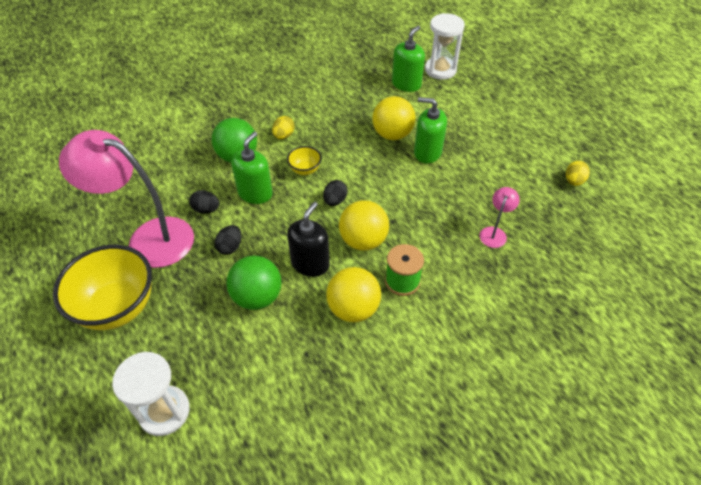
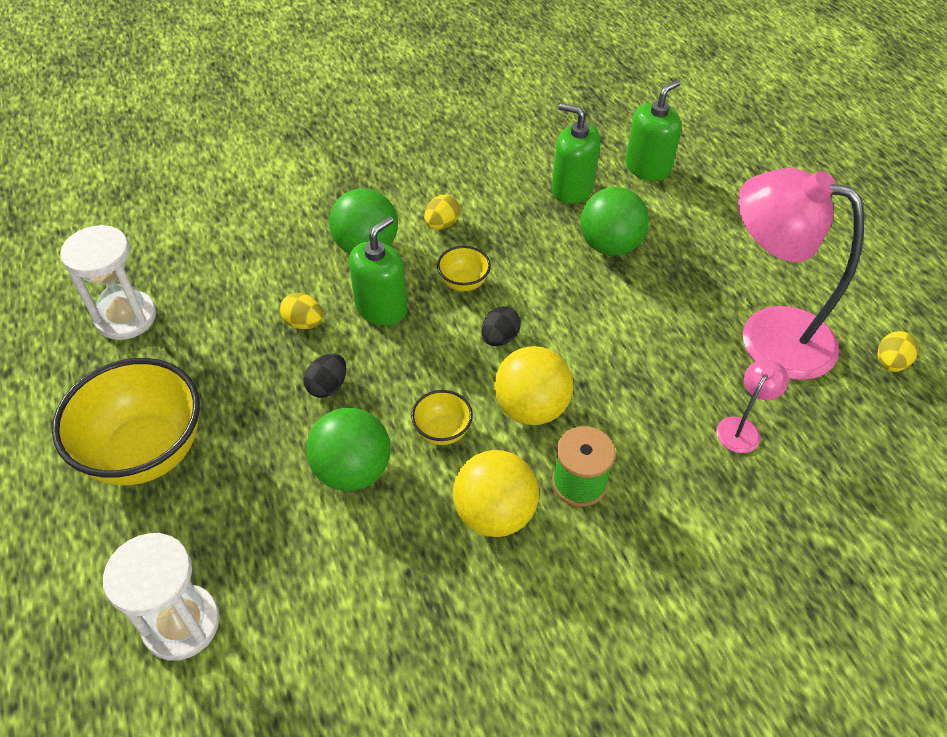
camera: 10 degrees right, 0 degrees up
(149, 238) = (211, 354): pink lamp -> pink lamp (768, 335)
(206, 209) = (304, 323): black egg -> yellow egg
(310, 263) = (442, 431): black soap dispenser -> yellow bowl
(392, 134) = (609, 245): yellow ball -> green ball
(427, 152) = (659, 282): green soap dispenser -> green soap dispenser (572, 189)
(440, 70) = (706, 152): white hourglass -> white hourglass (126, 317)

